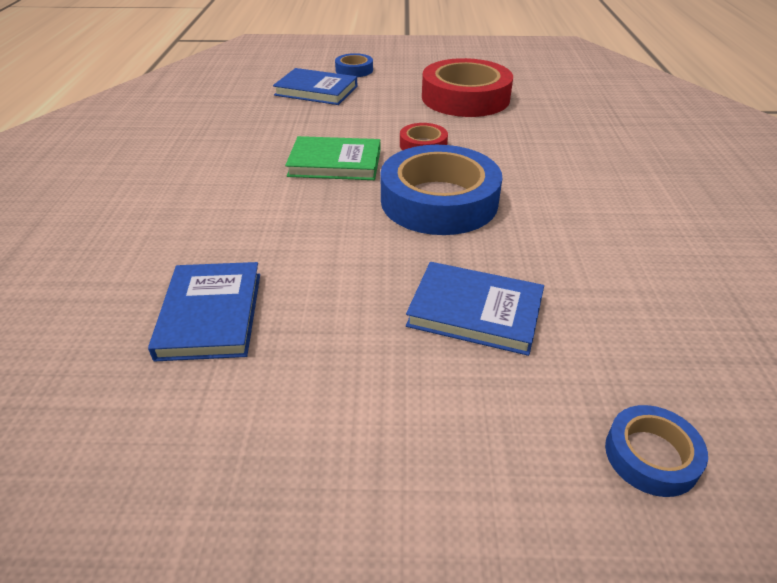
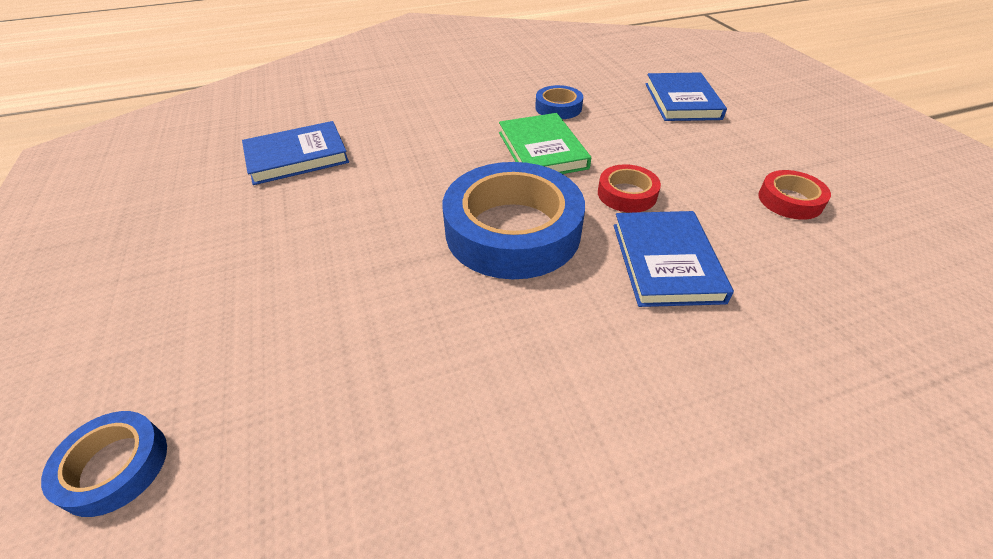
camera: 70 degrees right, 5 degrees up
(354, 70) = (761, 108): blue tape -> blue tape (558, 108)
(465, 98) = (790, 200): red tape -> red tape, size x0.47
(475, 311) = (325, 294): blue book -> blue book (666, 262)

